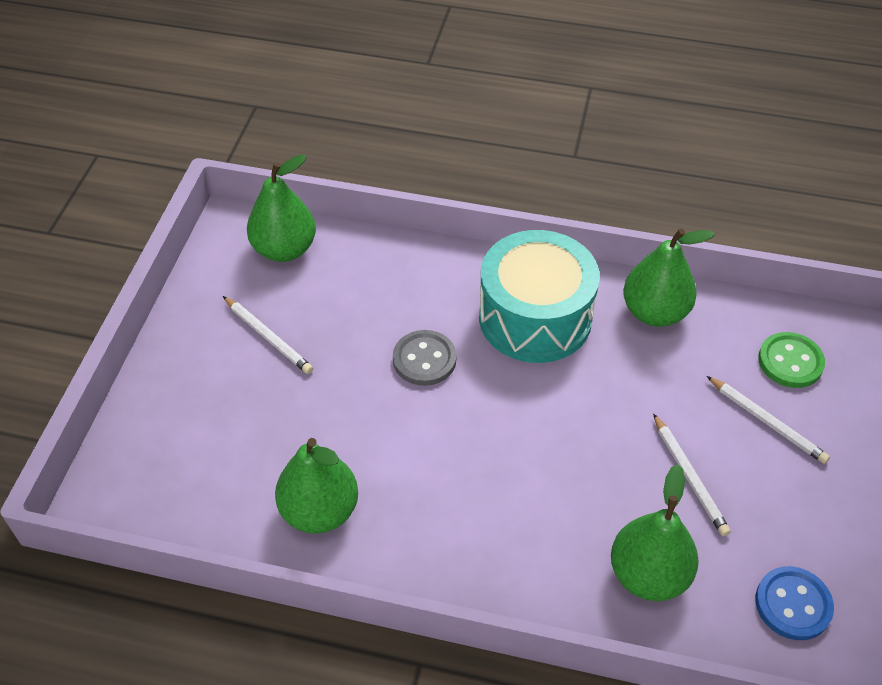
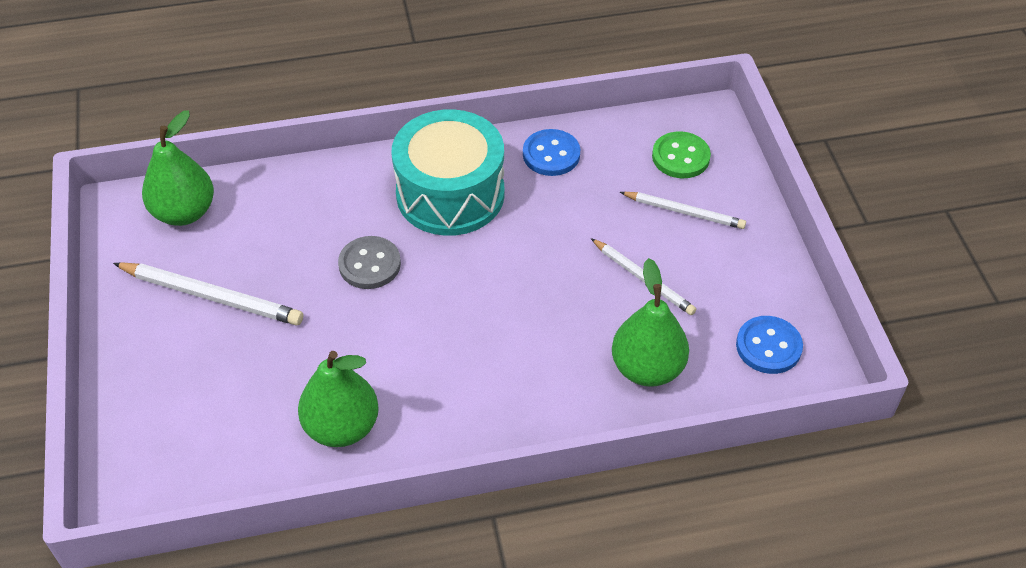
camera: 25 degrees left, 0 degrees up
(268, 337) = (211, 296): white pencil -> white pencil, size x1.54
(654, 312) = (551, 154): green pear -> blue button

